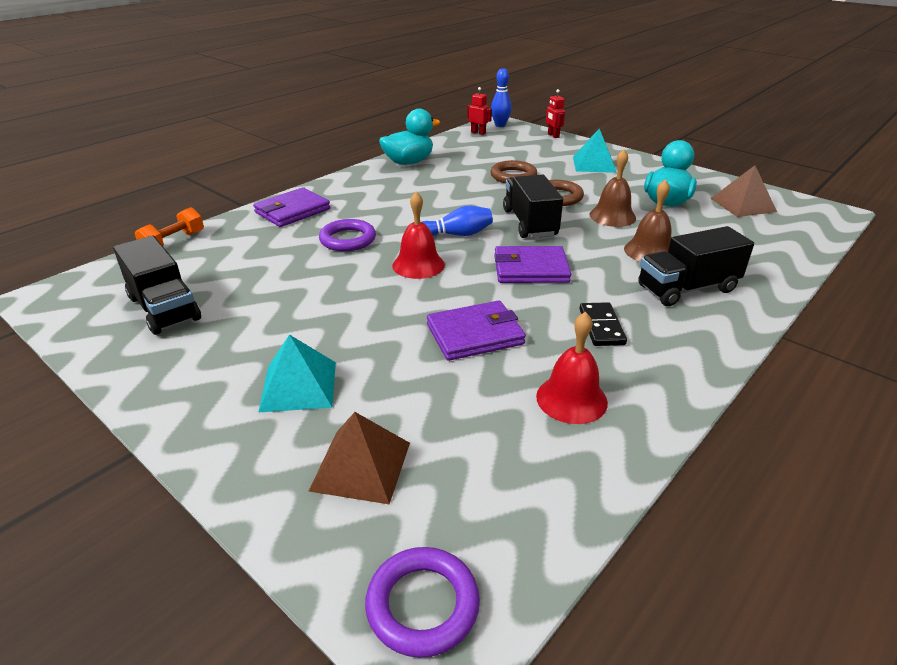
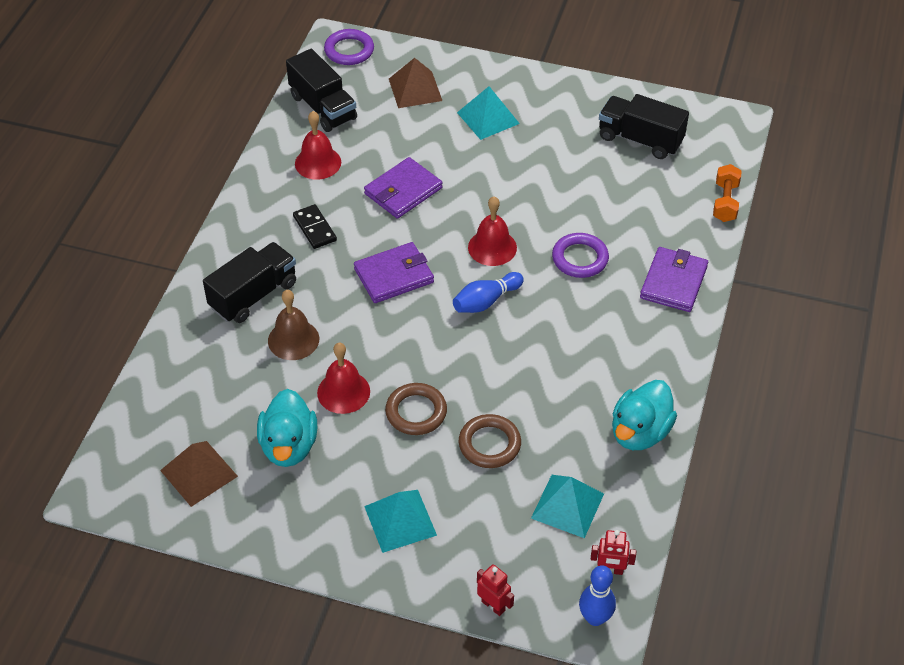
camera: 155 degrees right, 15 degrees up
(482, 151) = (567, 506): none -> turquoise pyramid
(530, 223) = (425, 347): black truck -> black truck (323, 107)
(612, 216) = (343, 392): brown bell -> red bell

